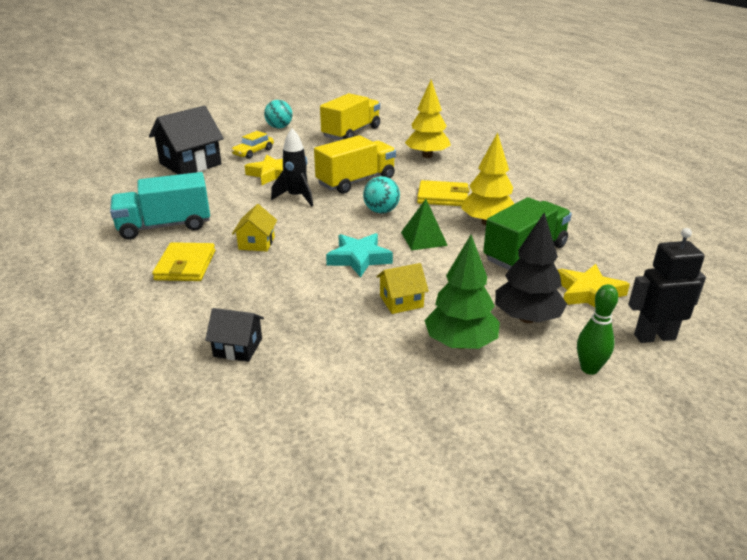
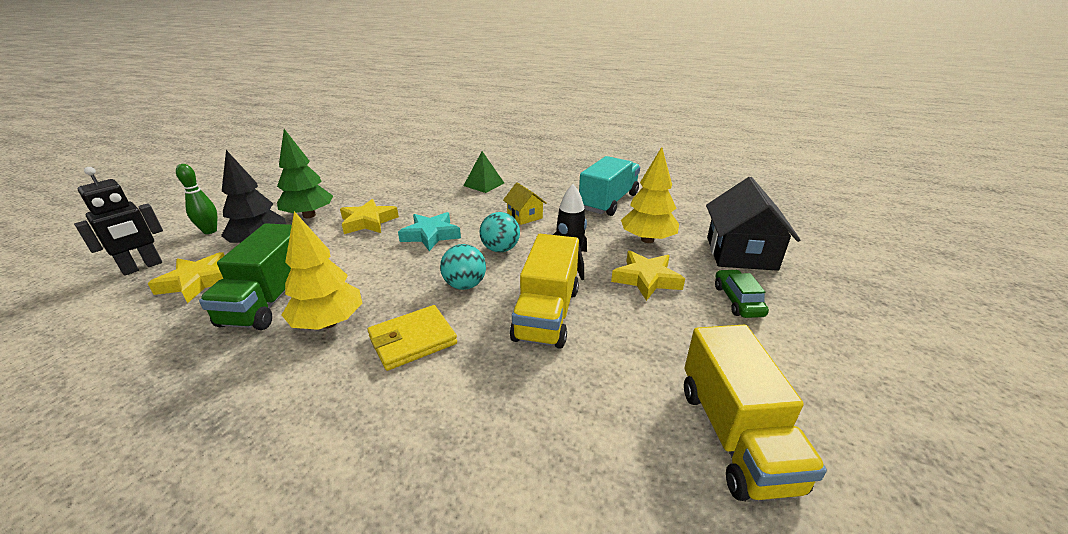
camera: 140 degrees right, 0 degrees up
(185, 265) = (541, 190): yellow wallet -> none
(238, 347) = (441, 176): black house -> none
(253, 152) = (737, 300): yellow car -> green car
(279, 127) = (843, 375): turquoise ball -> turquoise ball (500, 249)
(401, 301) = (368, 222): yellow house -> yellow star
(423, 238) = (390, 273): green pyramid -> green pyramid (484, 184)
(427, 156) = (521, 436): yellow tree -> yellow tree (647, 240)

